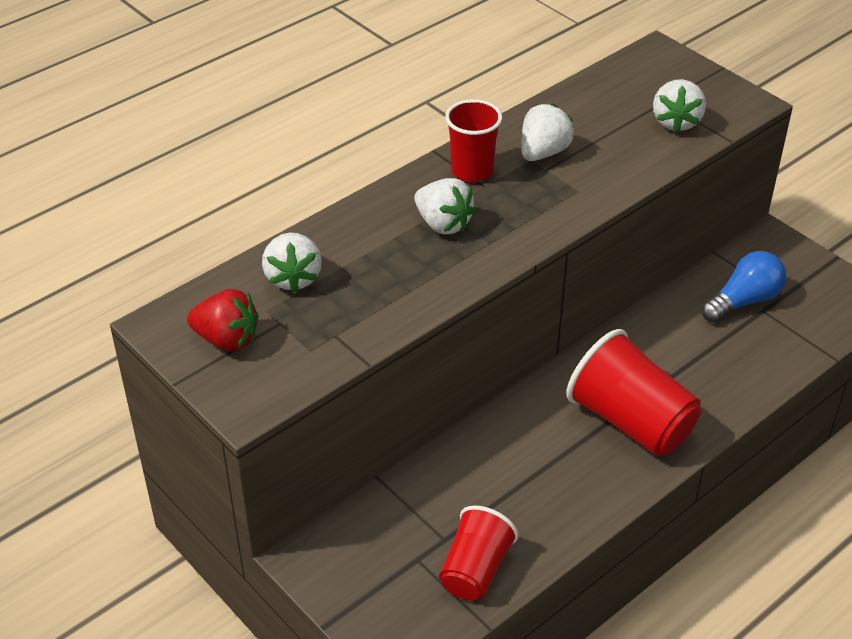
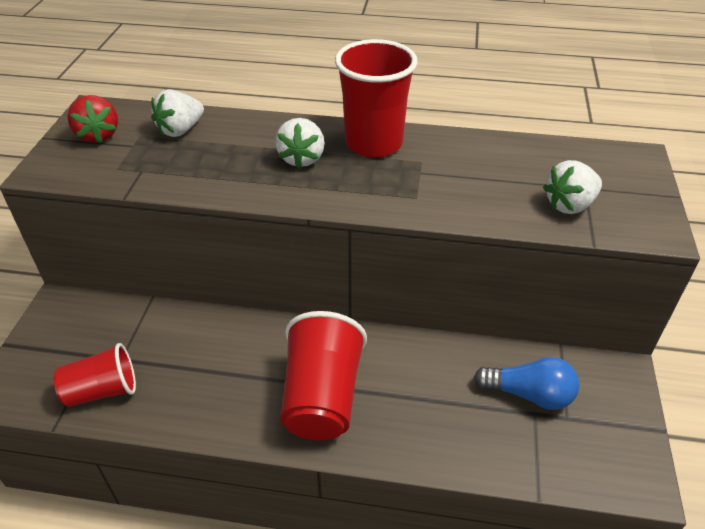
camera: 50 degrees right, 0 degrees up
(472, 171) = (373, 143): red cup -> red cup, size x1.57
(543, 152) = (437, 162): white strawberry -> none

